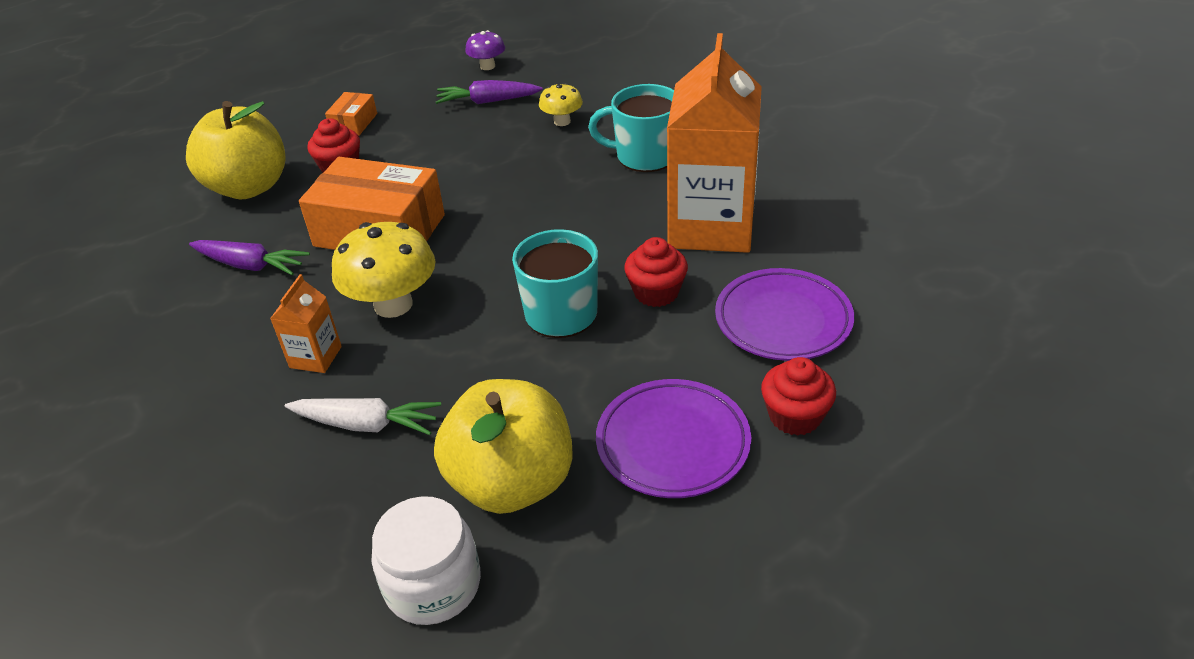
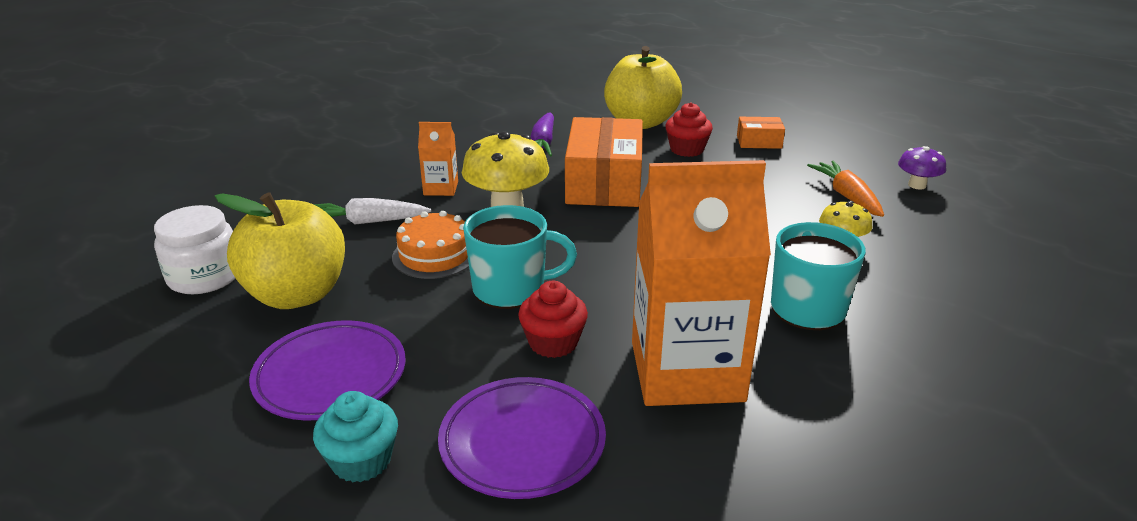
camera: 75 degrees right, 10 degrees down
(366, 424) = (367, 222): white carrot -> white carrot turned 90 degrees clockwise
(473, 365) = (435, 255): none -> orange cake
(488, 101) = (847, 196): purple carrot -> orange carrot
(795, 416) = (361, 461): red cupcake -> turquoise cupcake

